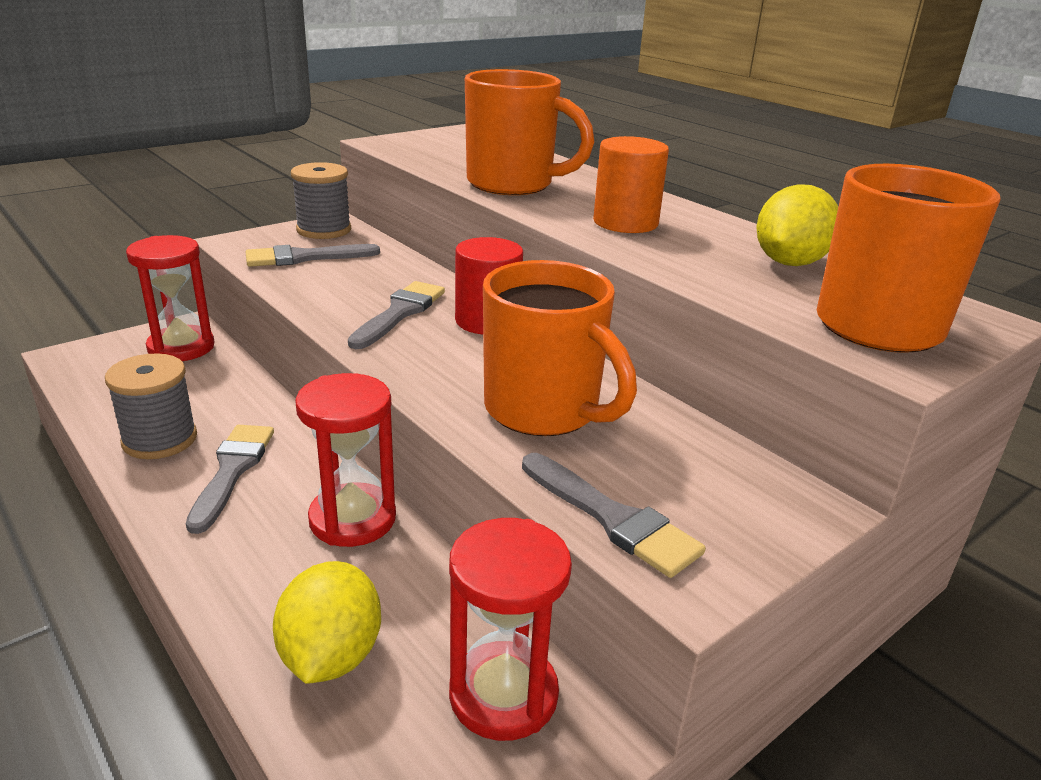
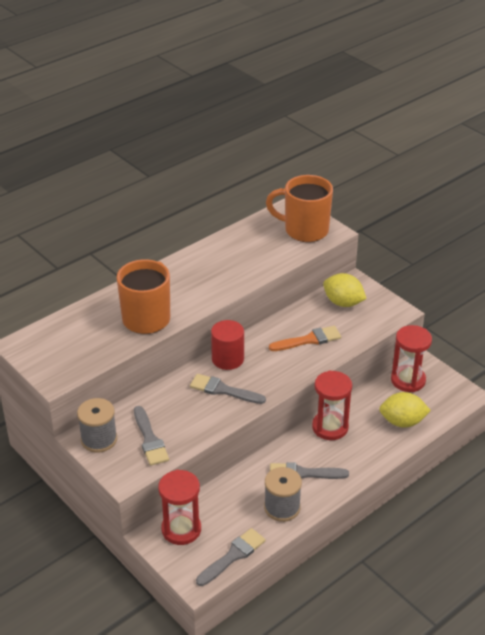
camera: 90 degrees left, 10 degrees up
(544, 411) = (309, 340): orange mug -> orange brush
(612, 518) = (372, 325): grey brush -> grey brush (233, 556)
(625, 222) = (205, 281): orange cylinder -> none
(789, 263) = (248, 240): yellow lemon -> yellow lemon (343, 303)

